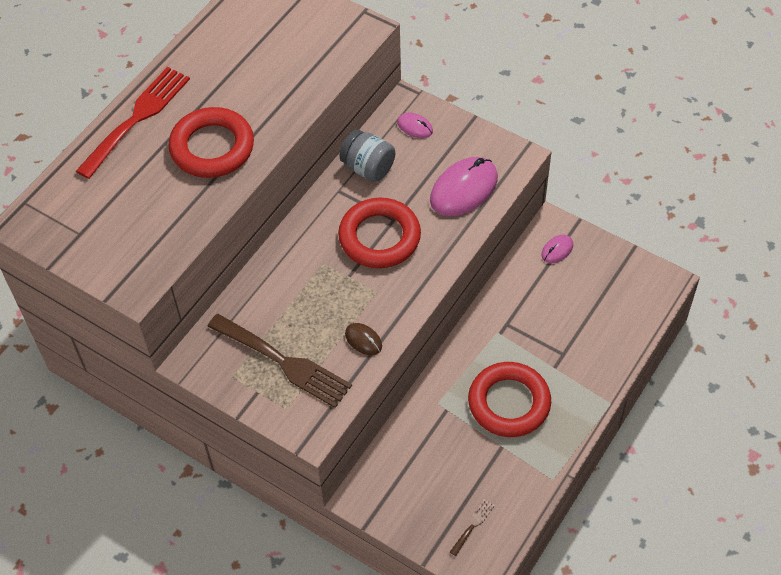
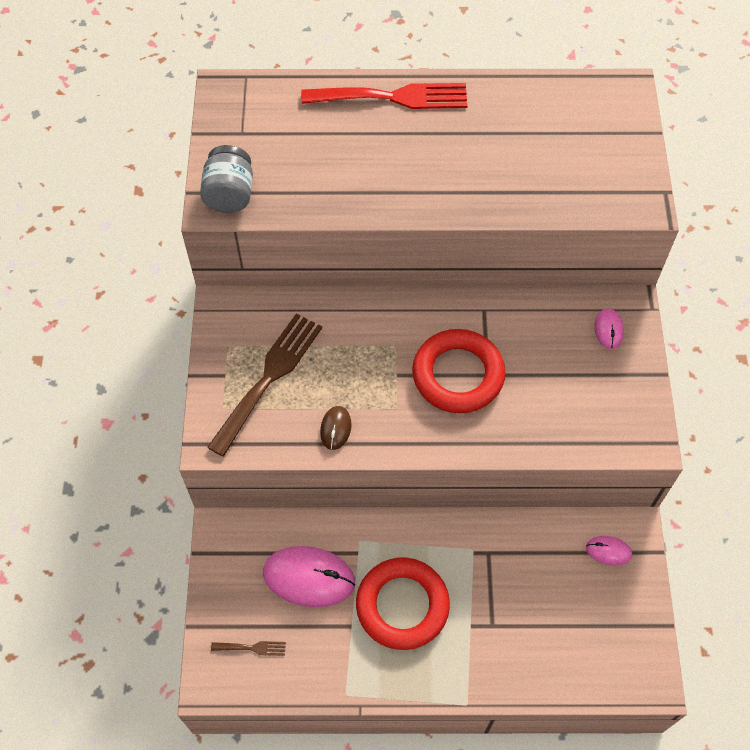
camera: 55 degrees right, 5 degrees up
(212, 147) = (404, 170): red ring -> none
(284, 362) = (269, 378): brown fork -> brown fork turned 150 degrees counterclockwise
(368, 168) = (529, 319): grey jar -> grey jar (230, 194)
(464, 189) = (569, 415): pink mouse -> pink mouse (309, 577)

